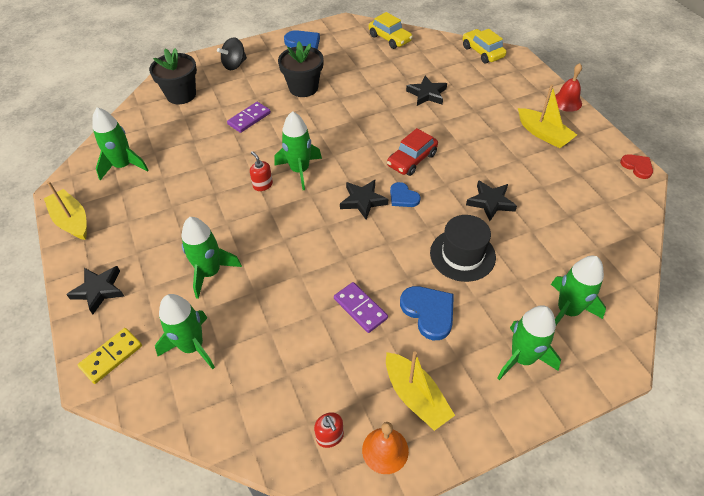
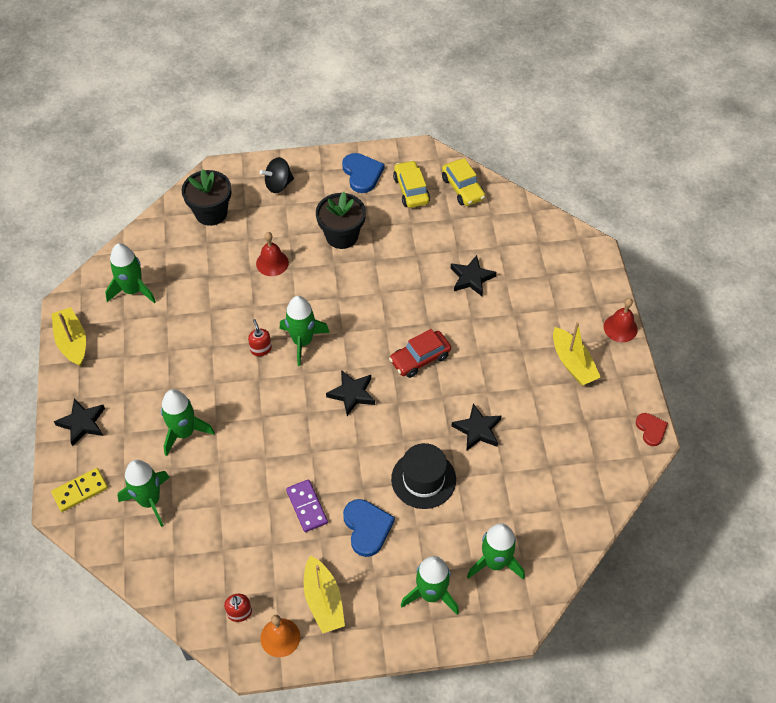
camera: 15 degrees right, 5 degrees up
(249, 119) = (272, 263): purple domino -> red bell
(403, 197) = (393, 400): blue heart -> none
(482, 52) = (560, 235): yellow car -> yellow car (411, 190)

